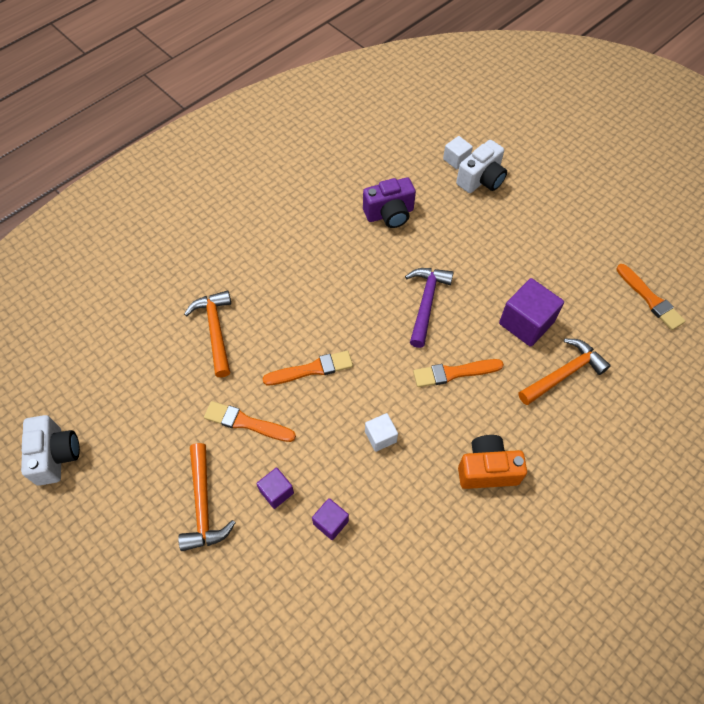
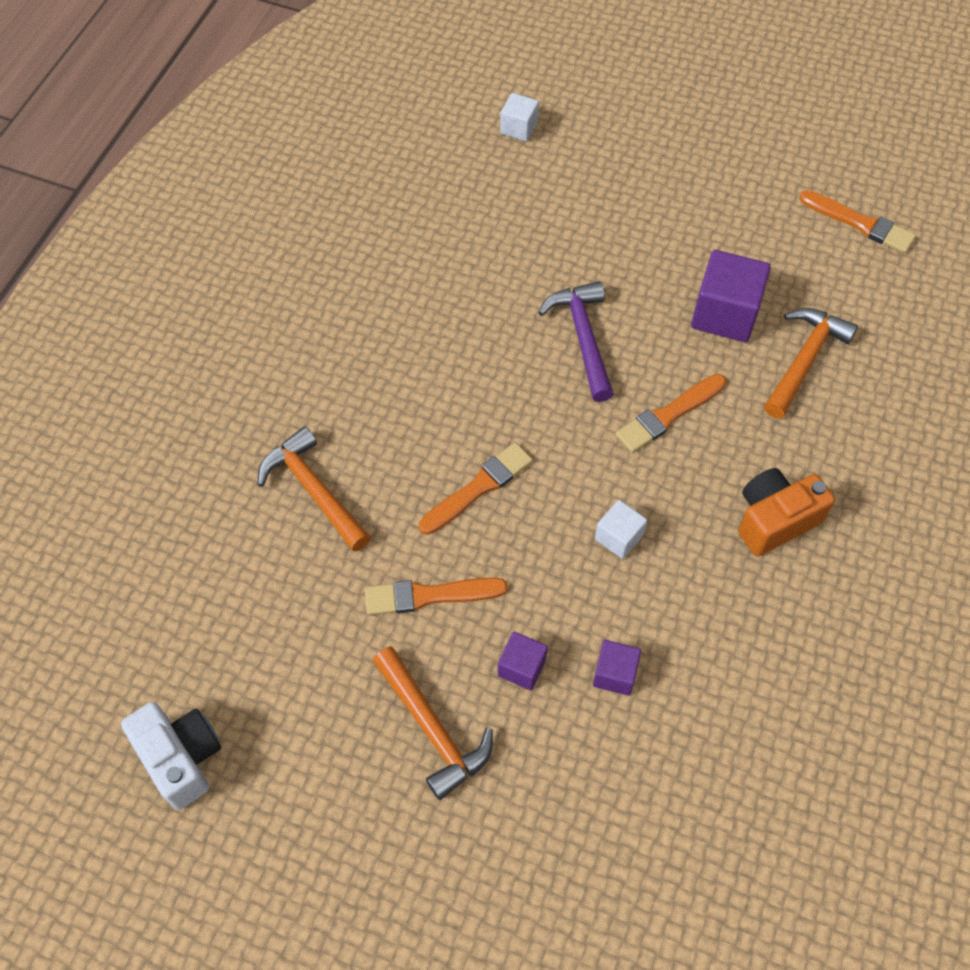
camera: 25 degrees left, 0 degrees up
(389, 214) = (469, 236): purple camera -> none
(481, 180) = (567, 144): white camera -> none

